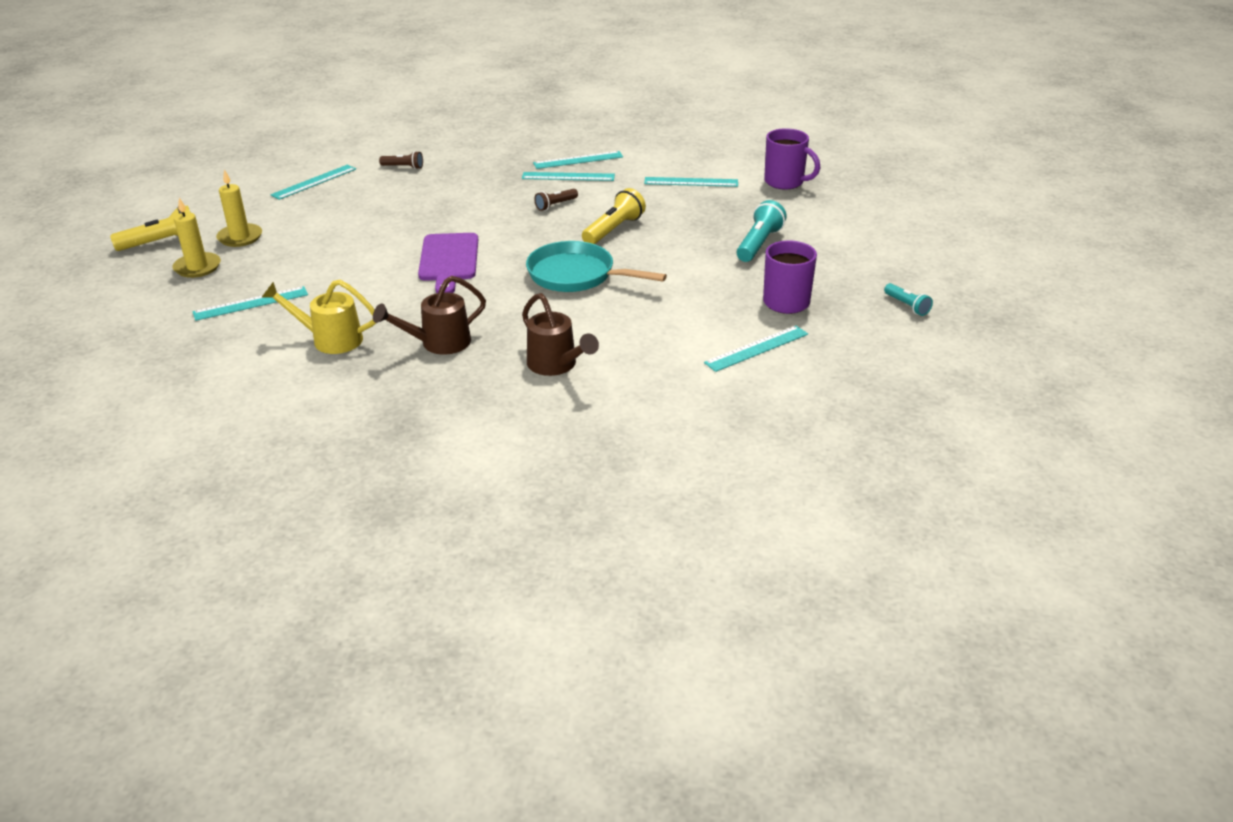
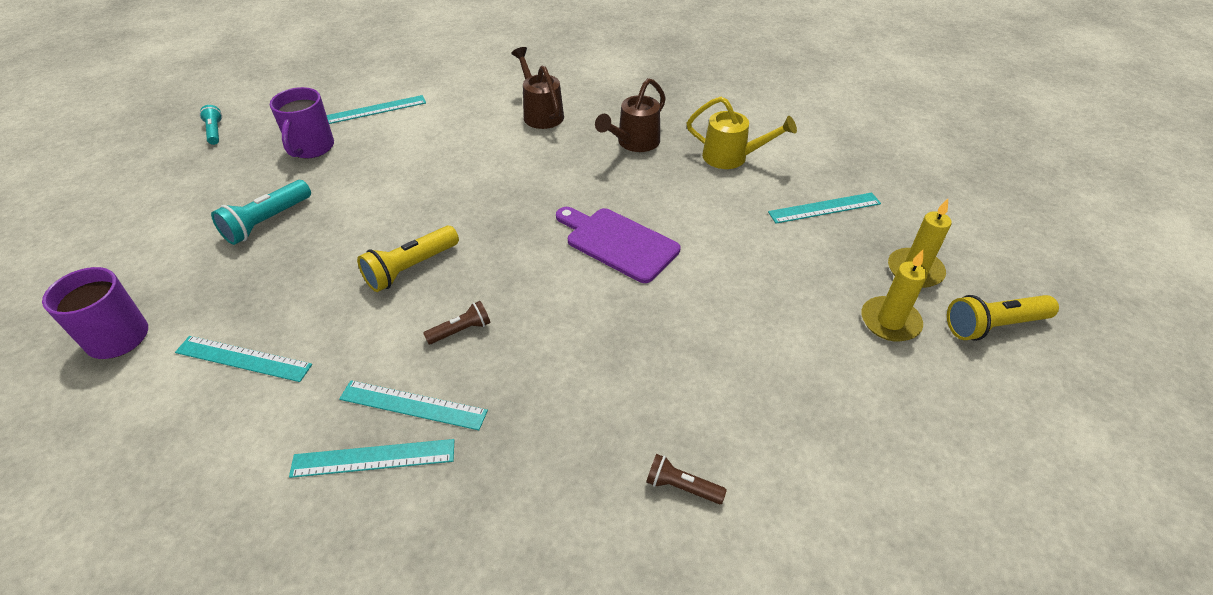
camera: 170 degrees left, 10 degrees up
(314, 182) = (832, 459): turquoise ruler -> none
(439, 343) = (634, 143): brown watering can -> brown watering can turned 150 degrees clockwise
(448, 260) = (618, 243): purple cutting board -> purple cutting board turned 60 degrees counterclockwise
(576, 275) = (486, 203): turquoise pan -> none

